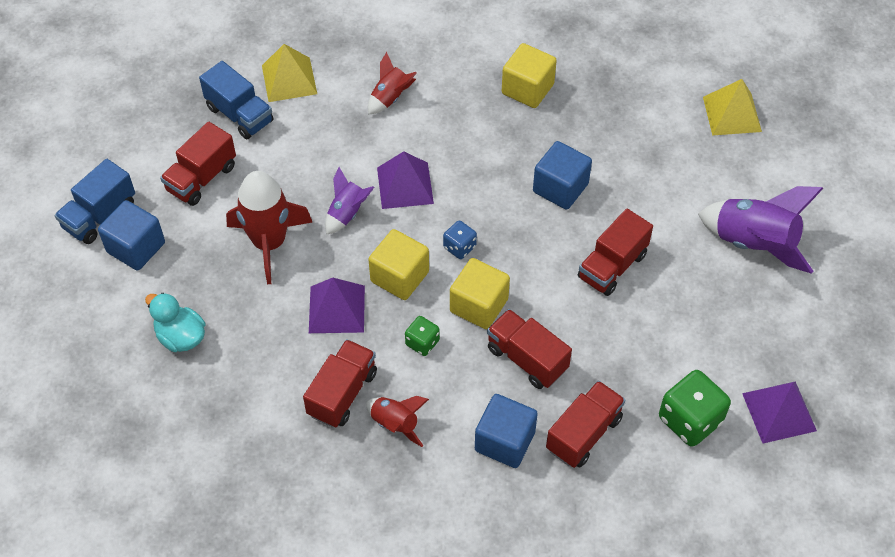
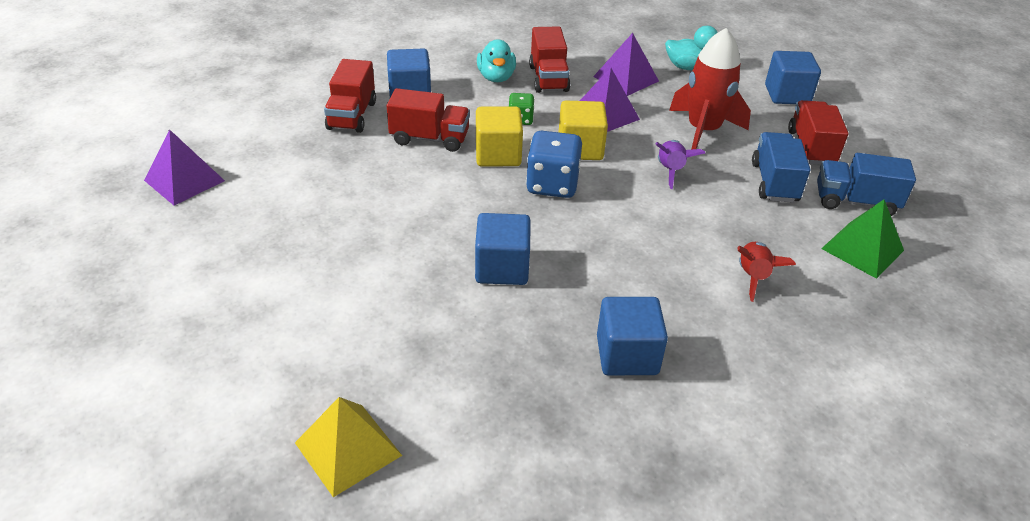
camera: 145 degrees right, 15 degrees down
(100, 216) = (839, 101): blue truck -> blue truck (774, 182)
(289, 79) = (862, 249): yellow pyramid -> green pyramid
(395, 424) = (496, 77): red rocket -> turquoise duck
(405, 185) = (648, 209): purple pyramid -> purple pyramid (625, 78)
(459, 247) = (552, 185): blue dice -> blue dice, size x1.82
(527, 89) = (627, 355): yellow cube -> blue cube
(612, 266) = (400, 224): red truck -> none
(690, 420) = (266, 150): green dice -> none
(754, 243) = (256, 302): purple rocket -> none

